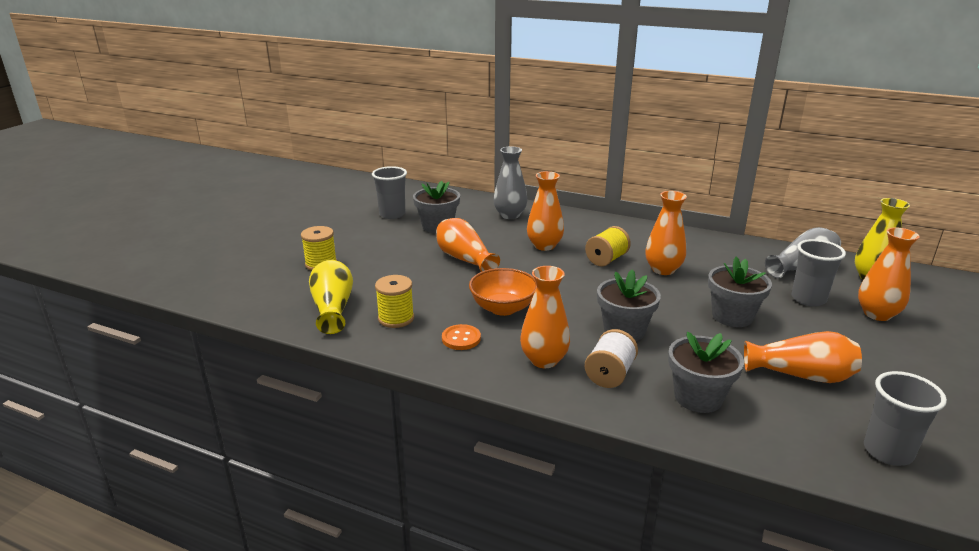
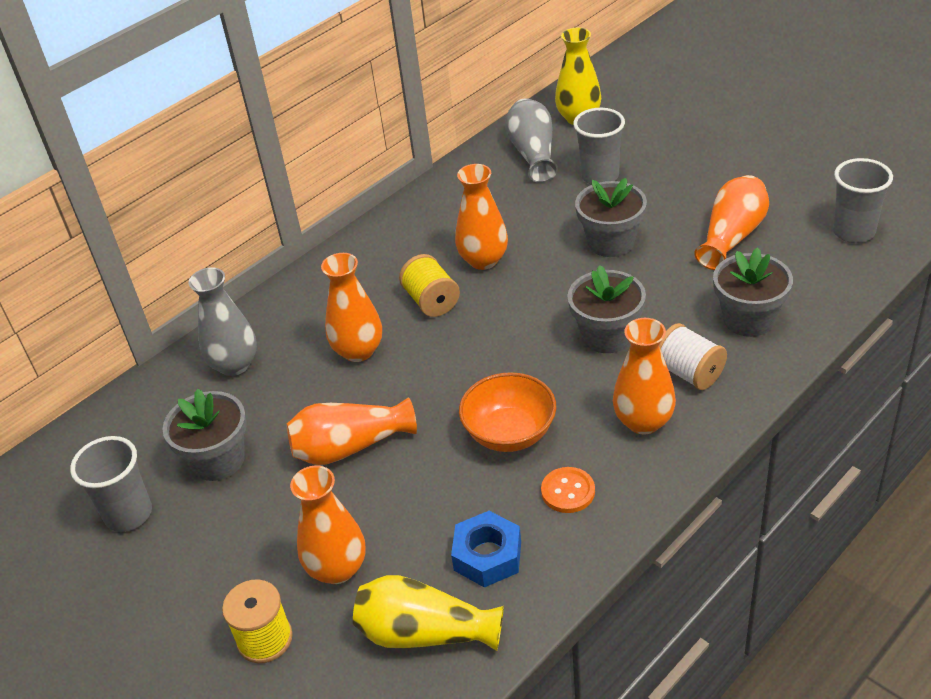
camera: 65 degrees left, 15 degrees up
(396, 318) = (487, 556): yellow spool -> blue nut
(877, 314) = (646, 145): orange vase -> orange vase (337, 568)

